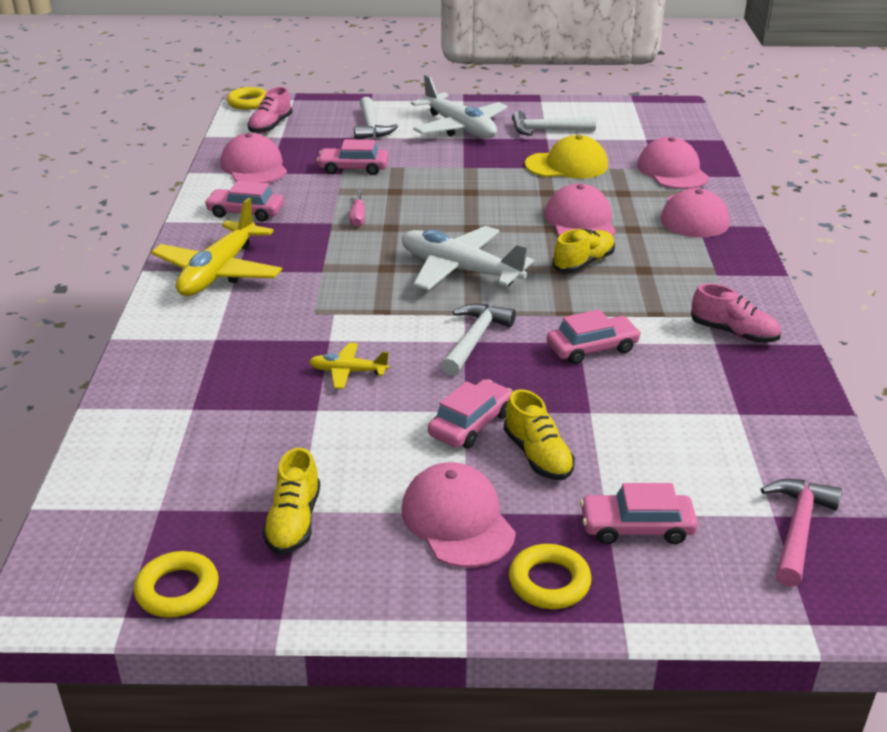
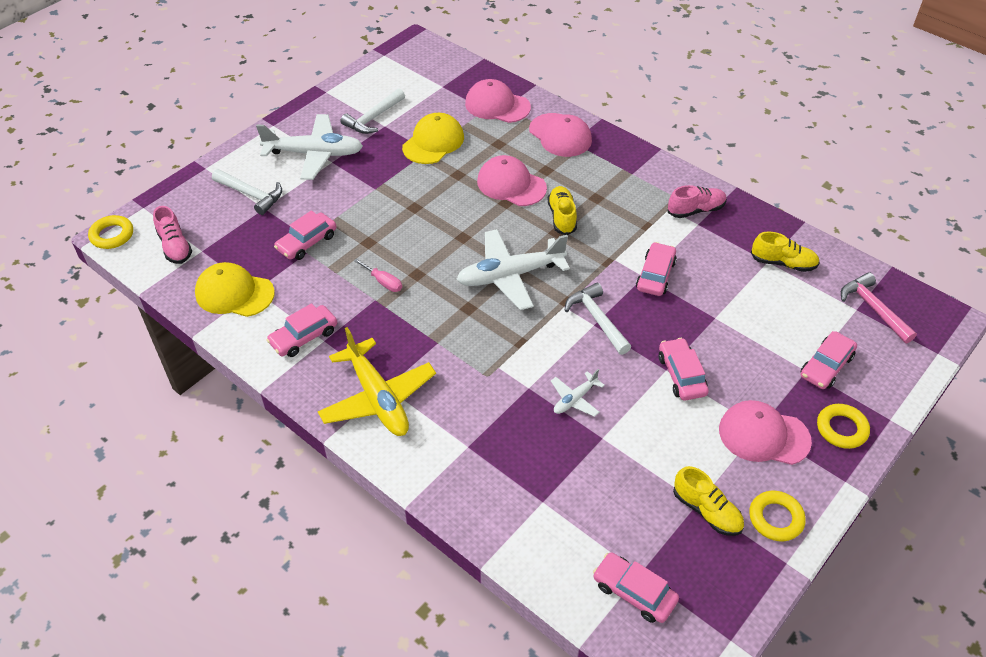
camera: 50 degrees left, 15 degrees up
(130, 515) = (634, 592): none -> pink car
(177, 590) = (726, 601): yellow ring -> yellow ring (775, 518)
(254, 167) = (234, 293): pink cap -> yellow cap
(348, 372) = (575, 399): yellow plane -> white plane
(537, 456) = (735, 365): yellow shoe -> yellow shoe (783, 263)

